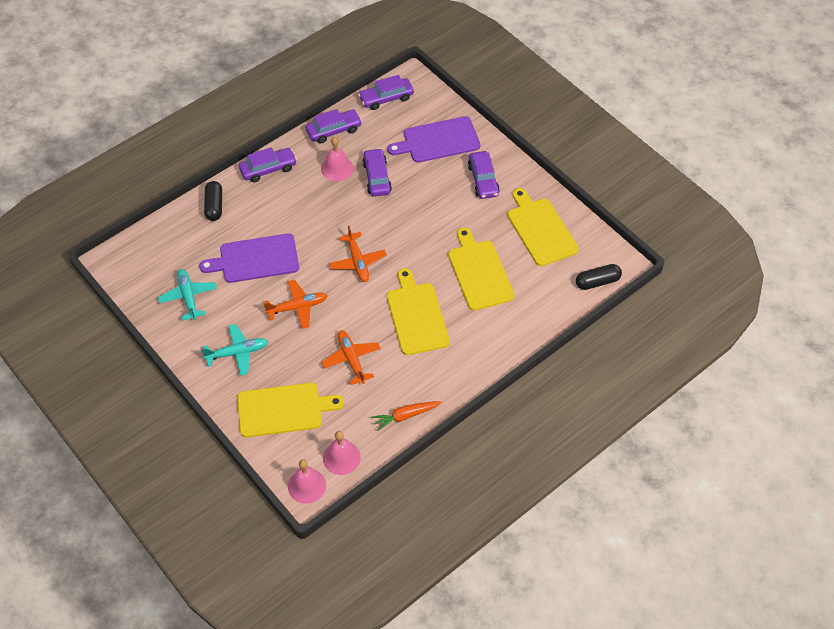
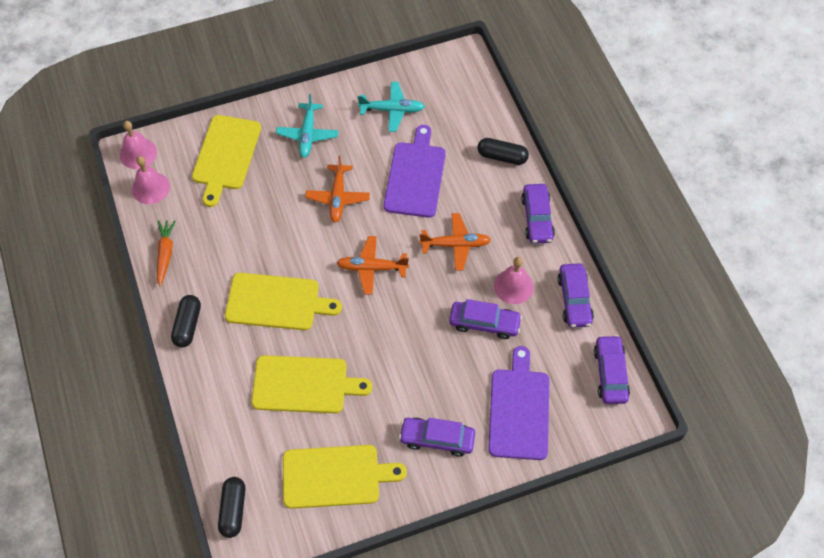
camera: 110 degrees right, 5 degrees up
(351, 359) = (253, 227): orange plane -> orange plane (455, 245)
(465, 371) = (187, 325): none -> black capsule

